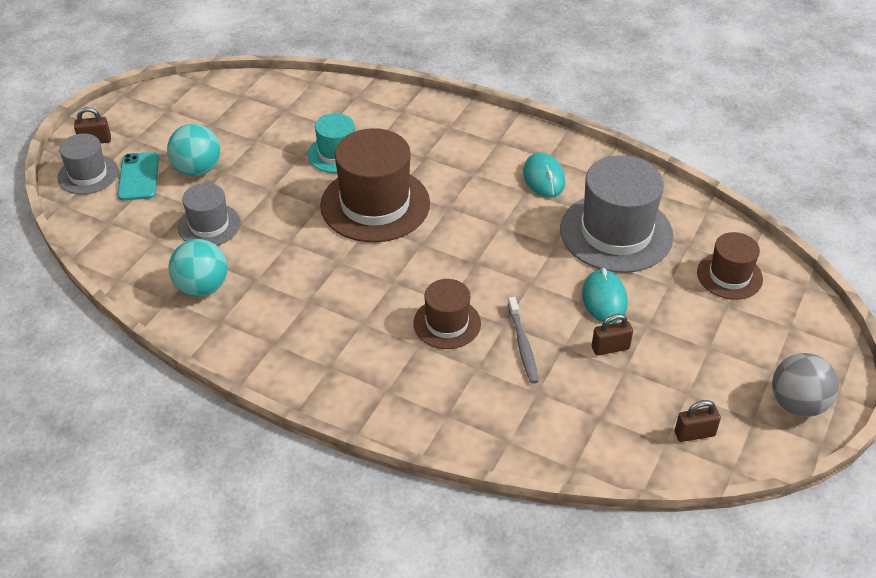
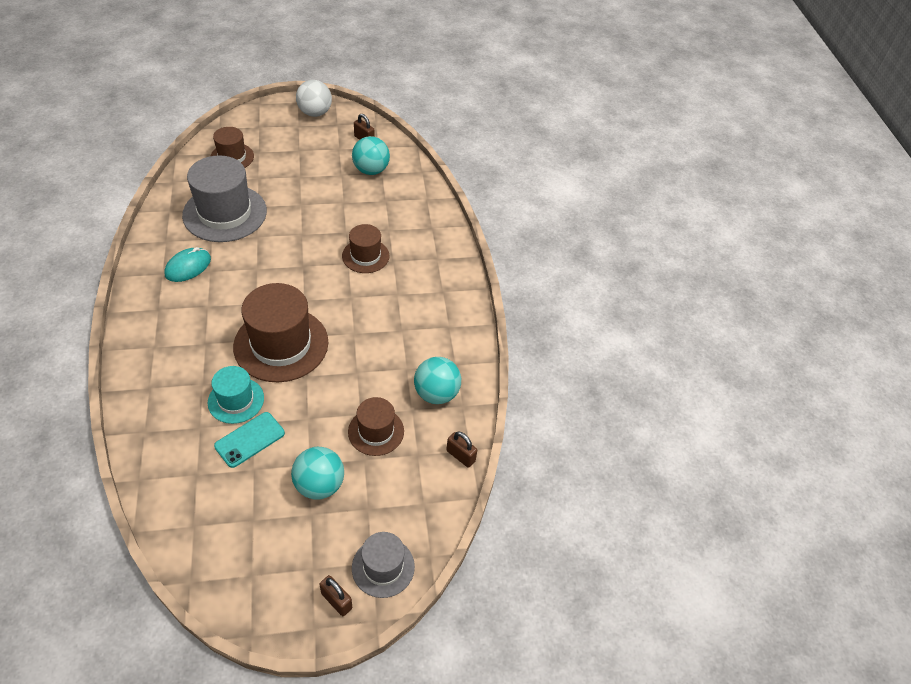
camera: 130 degrees left, 5 degrees up
(138, 177) = (358, 523): turquoise phone -> turquoise phone (250, 440)
(209, 225) = (376, 431): grey hat -> brown hat
(523, 345) = (356, 218): grey toothbrush -> none
(604, 299) = (291, 199): turquoise mouse -> none
(610, 348) = (329, 184): brown padlock -> brown padlock (460, 456)
(613, 407) = (371, 170): none -> turquoise ball
(797, 404) = (315, 113): grey ball -> white ball

